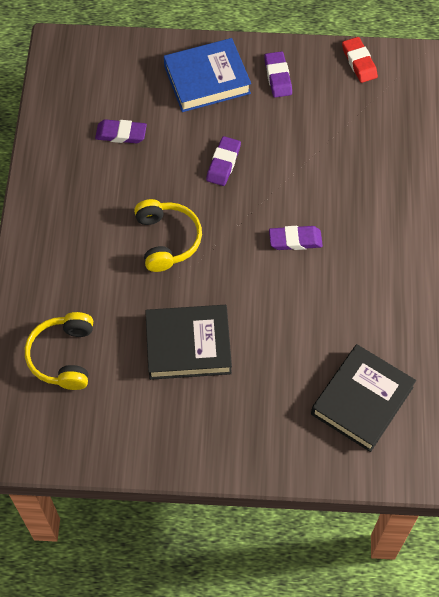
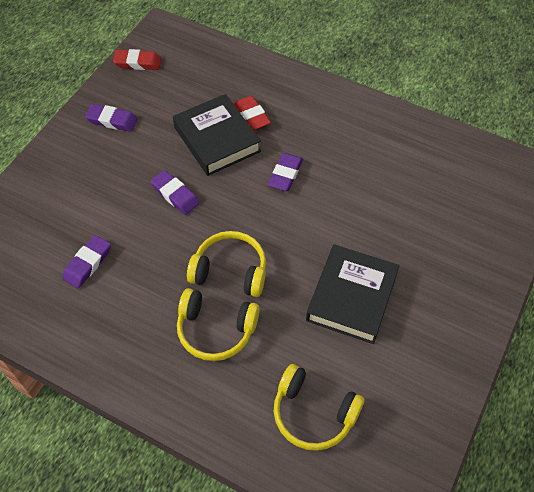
camera: 65 degrees left, 5 degrees down
(105, 254) = (216, 330): none -> yellow headphones
(207, 80) = (76, 172): blue book -> none
(350, 183) = (252, 116): none -> red eraser
(362, 400) = (461, 191): black book -> black book (217, 139)

